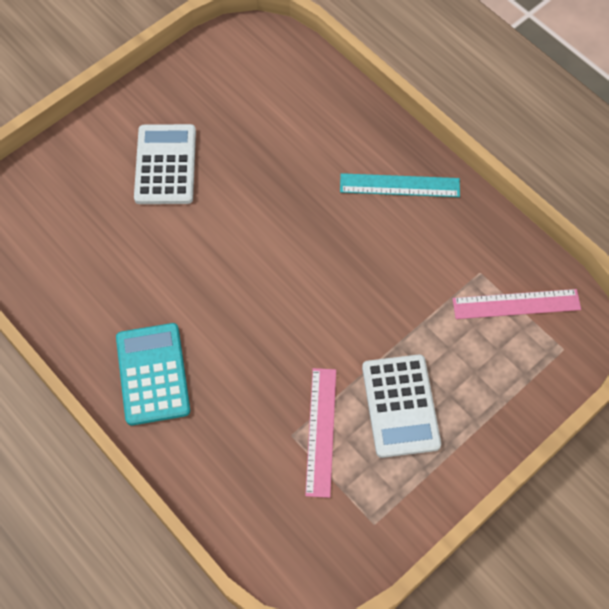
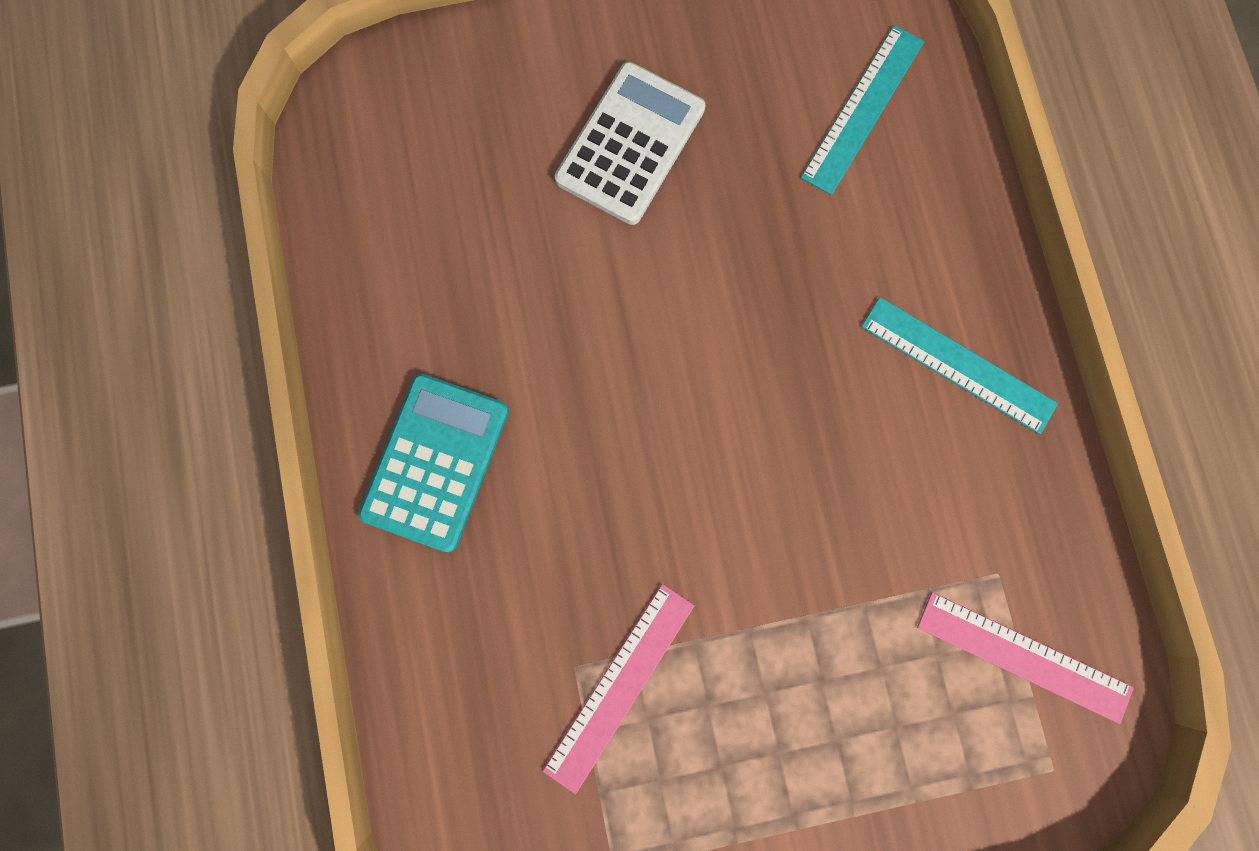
camera: 30 degrees right, 15 degrees up
(278, 90) = (863, 109): none -> turquoise ruler
(400, 406) = (755, 715): white calculator -> none

